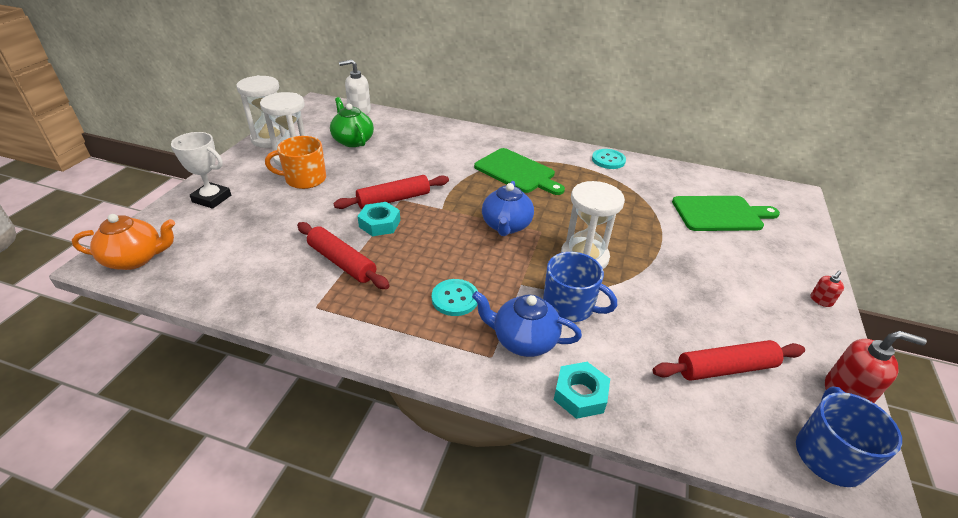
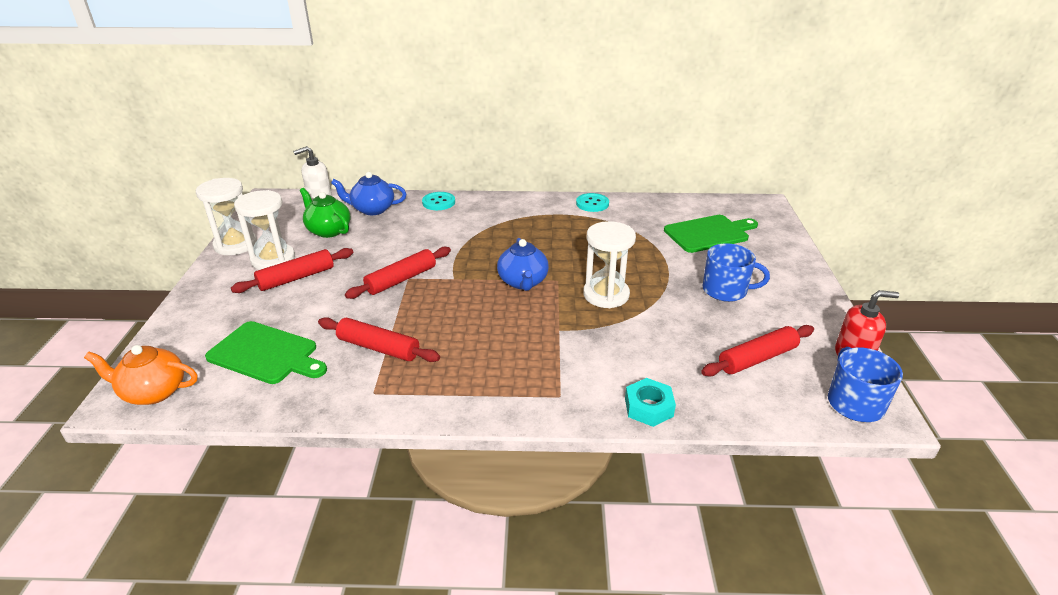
camera: 15 degrees left, 5 degrees down
(135, 259) = (153, 392): orange teapot -> orange teapot turned 150 degrees counterclockwise
(212, 199) = (204, 317): white trophy -> none
(304, 179) = (296, 278): orange mug -> red rolling pin
(379, 224) = (398, 305): turquoise nut -> none
(455, 298) = (504, 356): turquoise button -> turquoise button (438, 202)
(517, 172) = (511, 231): green cutting board -> green cutting board (266, 354)
(523, 340) = (582, 376): blue teapot -> blue teapot (372, 209)
(569, 306) = (610, 338): blue mug -> blue mug (726, 290)
(821, 300) = (813, 288): red soap dispenser -> none

